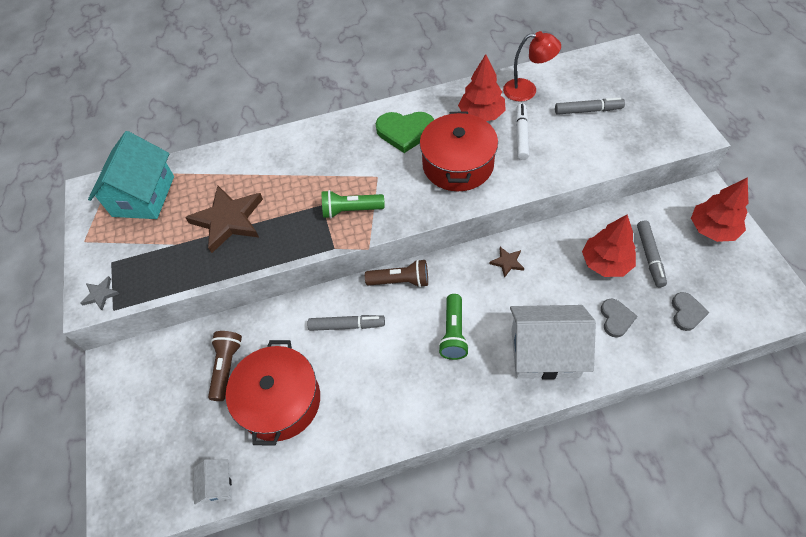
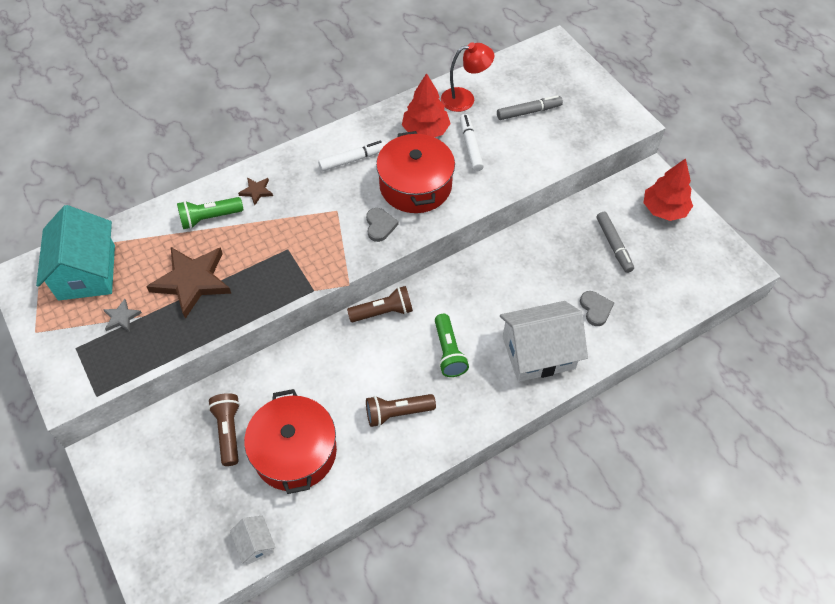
camera: 20 degrees left, 0 degrees up
(100, 294) = (76, 383): grey star -> grey star (121, 317)
(346, 325) = (341, 366): grey marker -> none
(351, 210) = (320, 249): green flashlight -> green flashlight (209, 218)
(387, 384) = (397, 413): none -> brown flashlight
(405, 132) = (352, 160): green heart -> white marker
(507, 262) = (483, 274): brown star -> brown star (256, 191)
(605, 263) = (575, 258): red tree -> none
(686, 312) = (656, 291): grey heart -> grey heart (380, 225)

